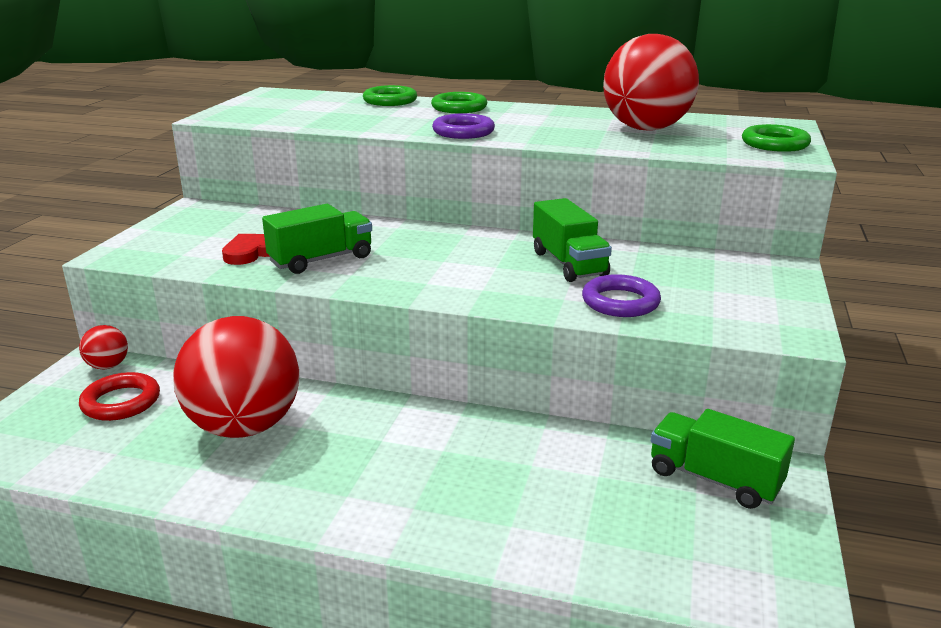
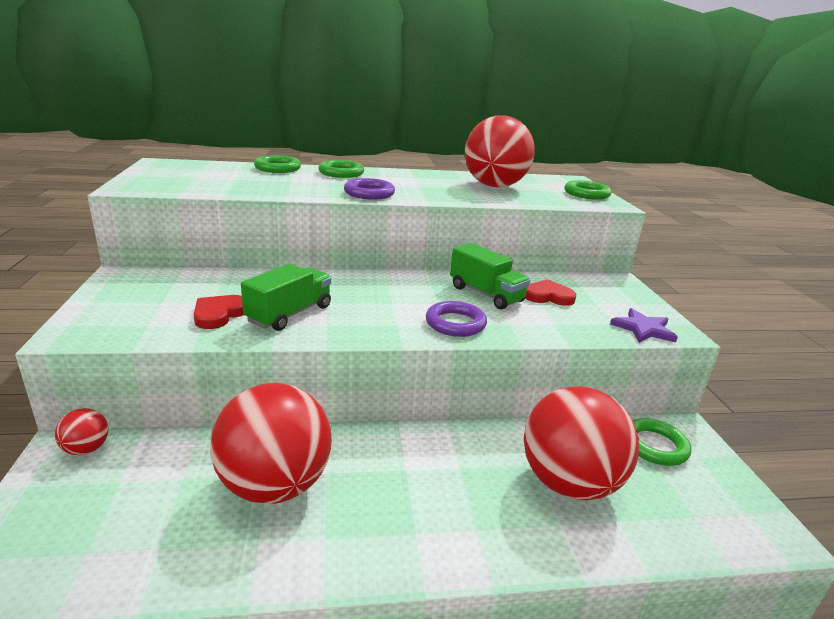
camera: 25 degrees left, 0 degrees up
(121, 402) = (127, 487): red ring -> none
(558, 491) = (568, 483): none -> red ball
(620, 302) = (549, 321): purple ring -> purple ring (455, 323)
(652, 275) = (548, 296): none -> red heart
(714, 479) = (654, 446): green truck -> green ring
(747, 326) = (643, 329): none -> purple star

